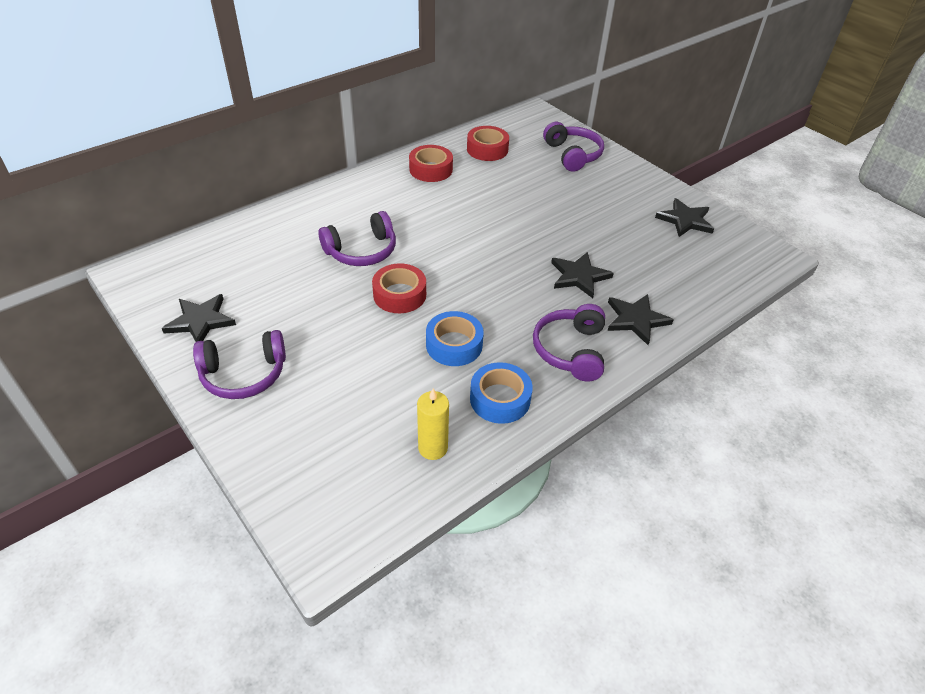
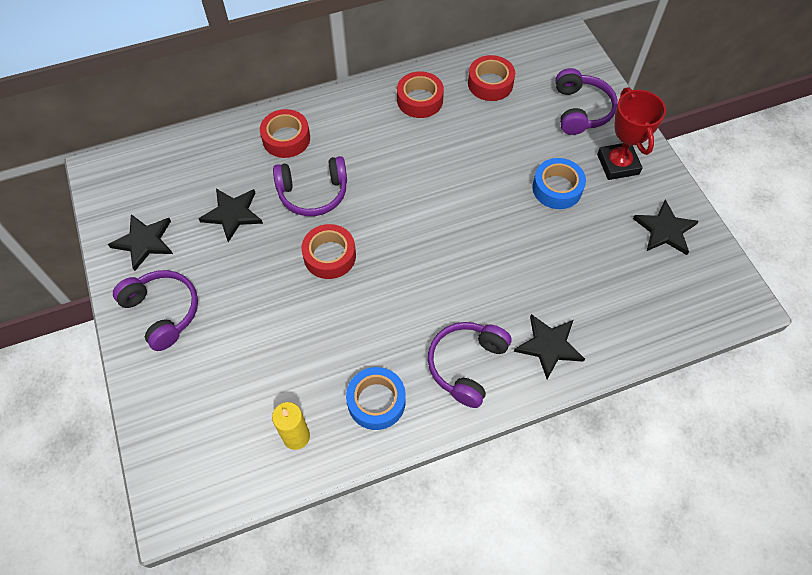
camera: 20 degrees right, 15 degrees up
(244, 374) = (163, 311): purple headphones -> purple headphones turned 135 degrees counterclockwise
(317, 216) = (286, 138): none -> red tape
(454, 345) = (358, 328): blue tape -> blue tape (557, 188)
(579, 276) = (515, 277): black star -> black star (232, 214)
(622, 184) = (617, 164): none -> red trophy

